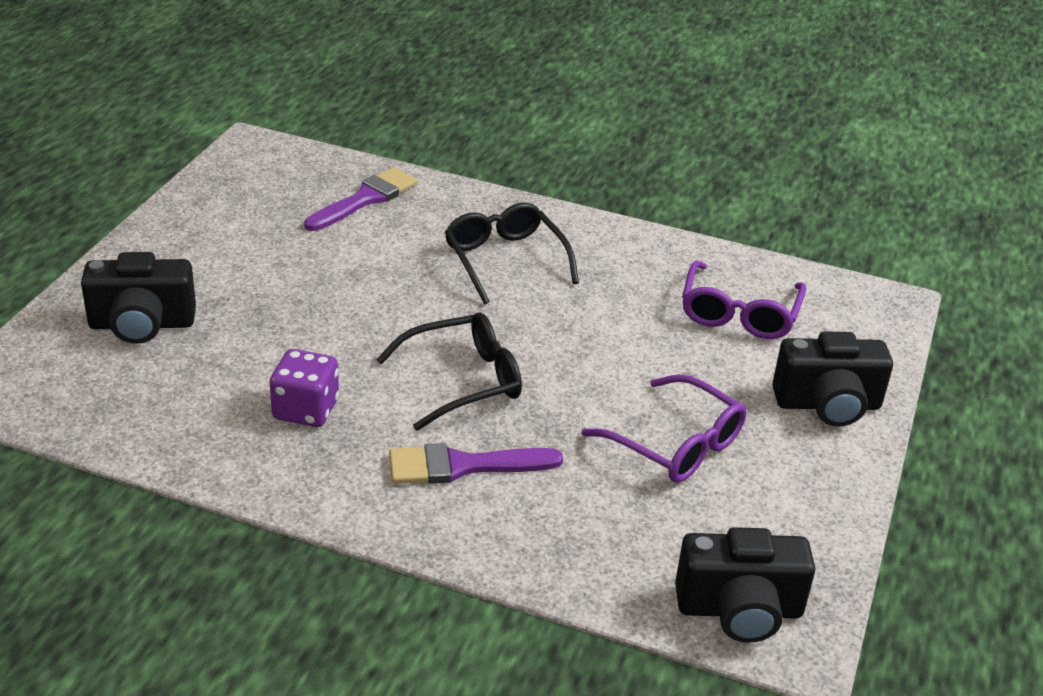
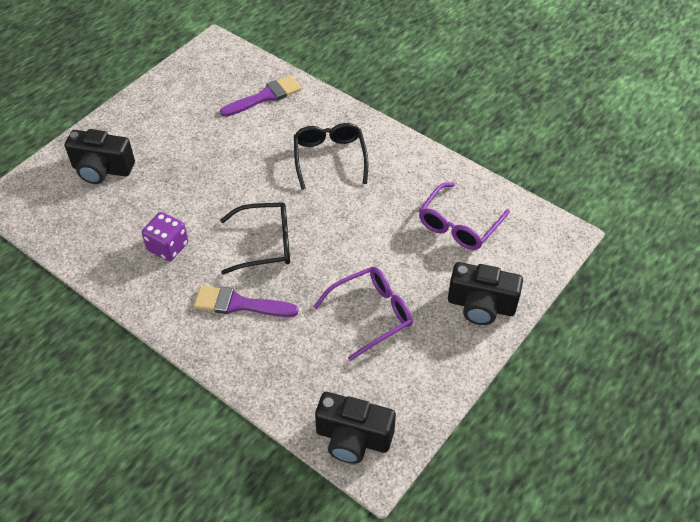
camera: 20 degrees right, 15 degrees up
(675, 443) = (371, 314): purple glasses -> purple glasses turned 90 degrees counterclockwise

